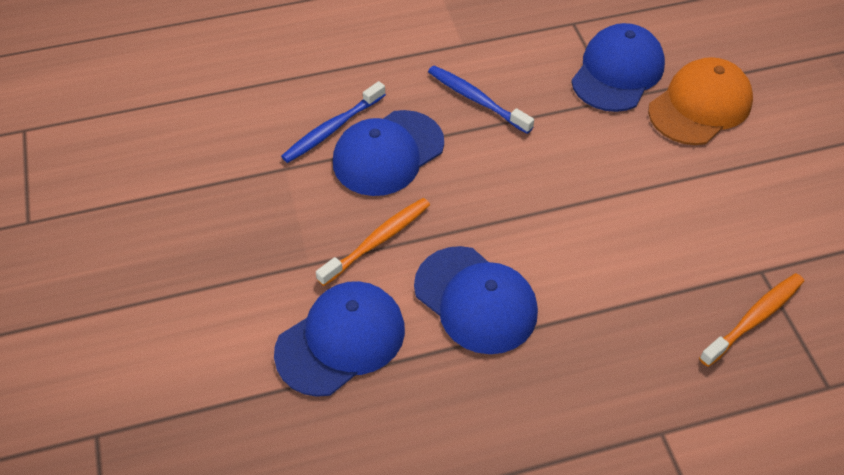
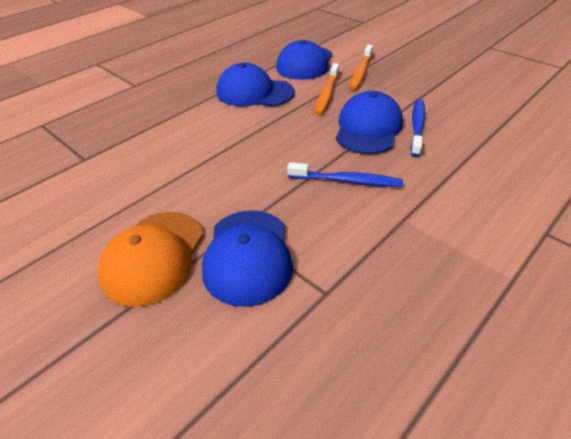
camera: 150 degrees right, 10 degrees down
(754, 318) = (88, 136): orange toothbrush -> orange toothbrush (361, 72)

